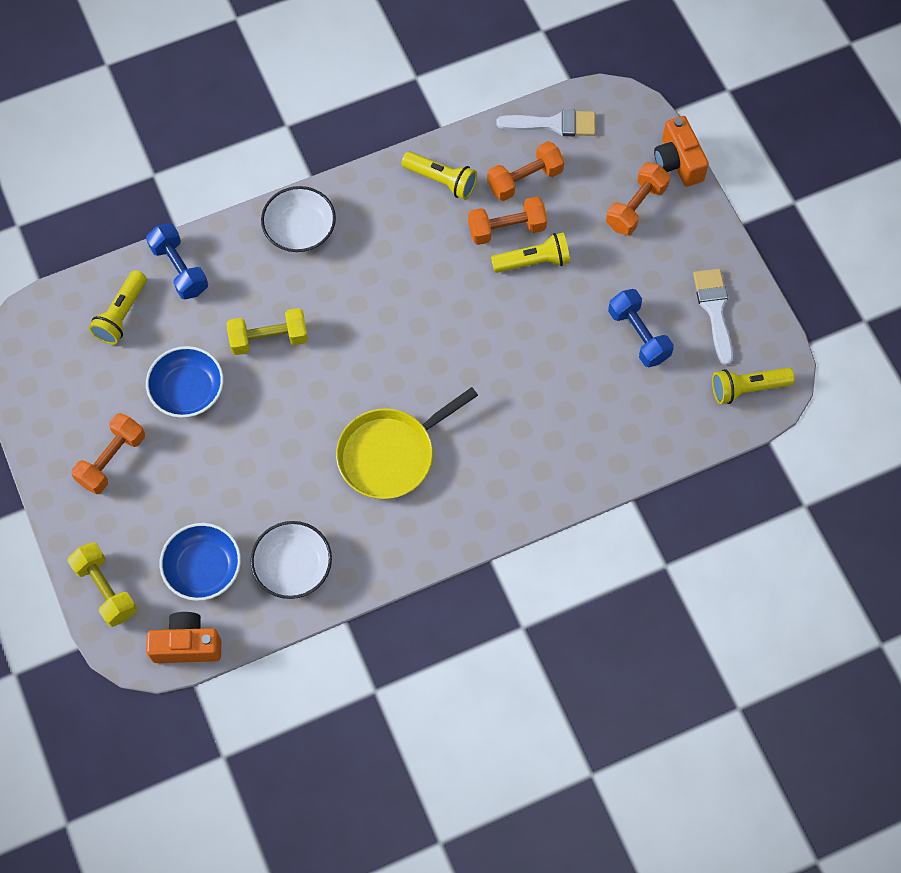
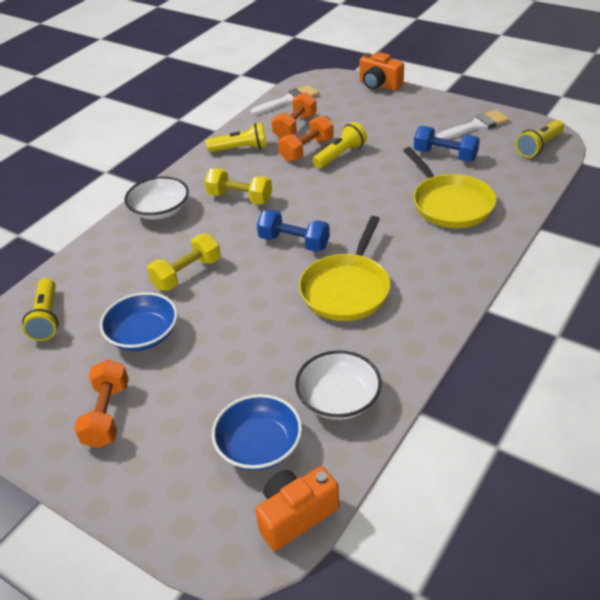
camera: 30 degrees left, 25 degrees down
(106, 589) = (175, 518): yellow dumbbell -> yellow dumbbell (240, 198)
(179, 269) = (79, 270): blue dumbbell -> blue dumbbell (294, 242)
(577, 410) = (450, 204): none -> yellow pan
(636, 207) = (376, 109): orange dumbbell -> none
(714, 310) = (475, 126): white brush -> white brush turned 105 degrees clockwise

